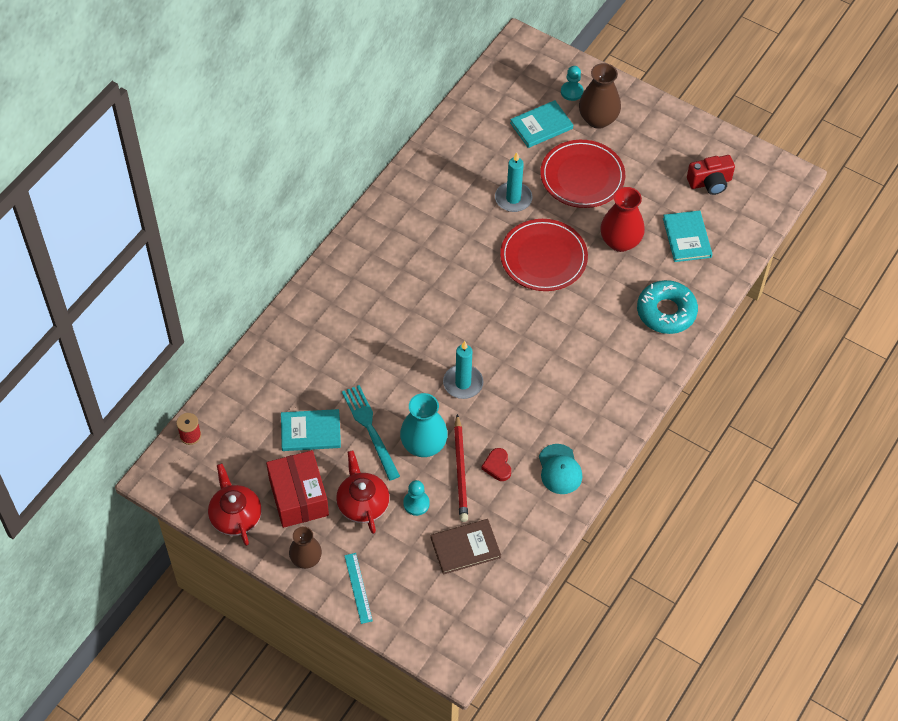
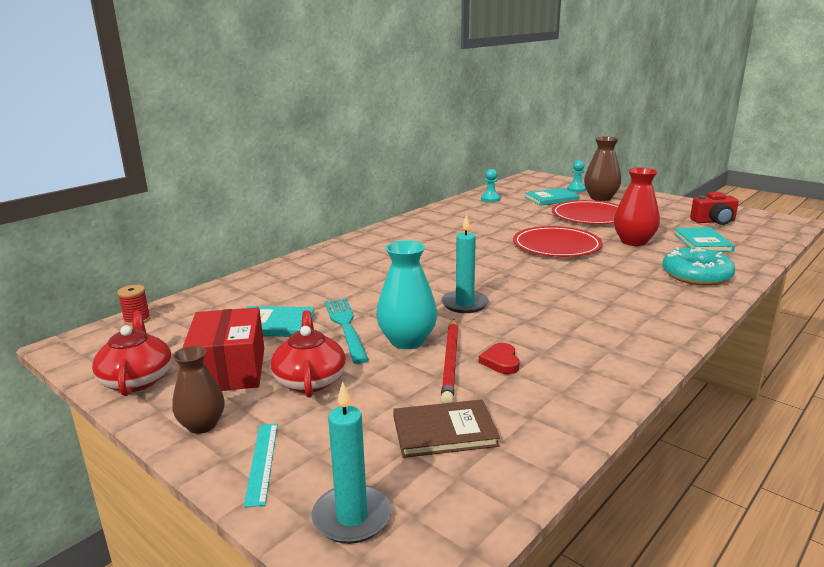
camera: 10 degrees right, 35 degrees down
(416, 503) = (383, 385): turquoise pawn -> turquoise pawn (490, 199)
(513, 199) = (526, 222): turquoise candle -> turquoise candle (352, 517)
(559, 469) = (587, 369): turquoise cap -> none

